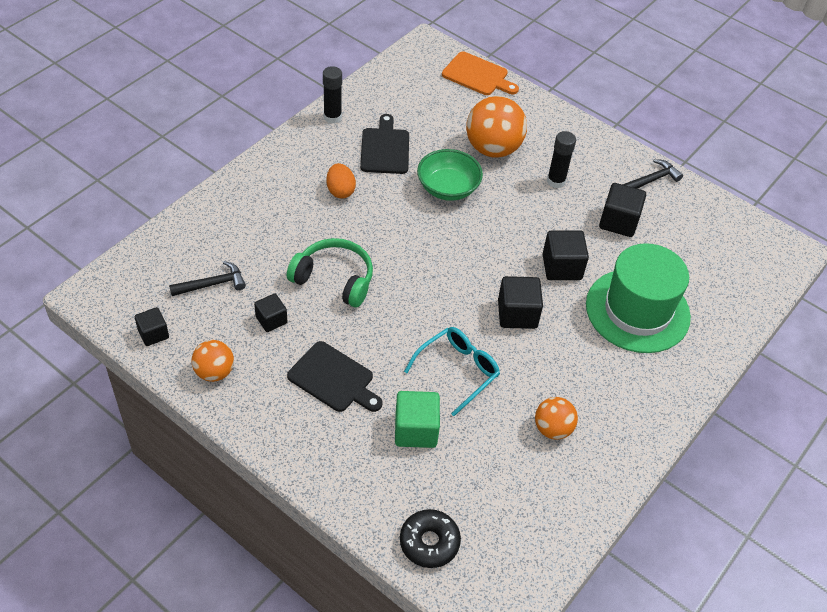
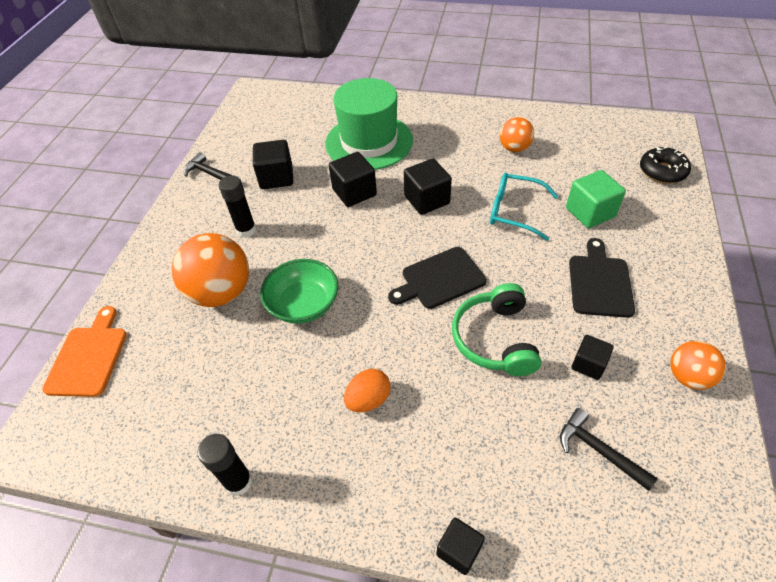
camera: 110 degrees left, 0 degrees up
(153, 334) = (711, 467): black cube -> black cube (459, 550)
(385, 148) = (271, 390): black cutting board -> black cutting board (439, 279)

